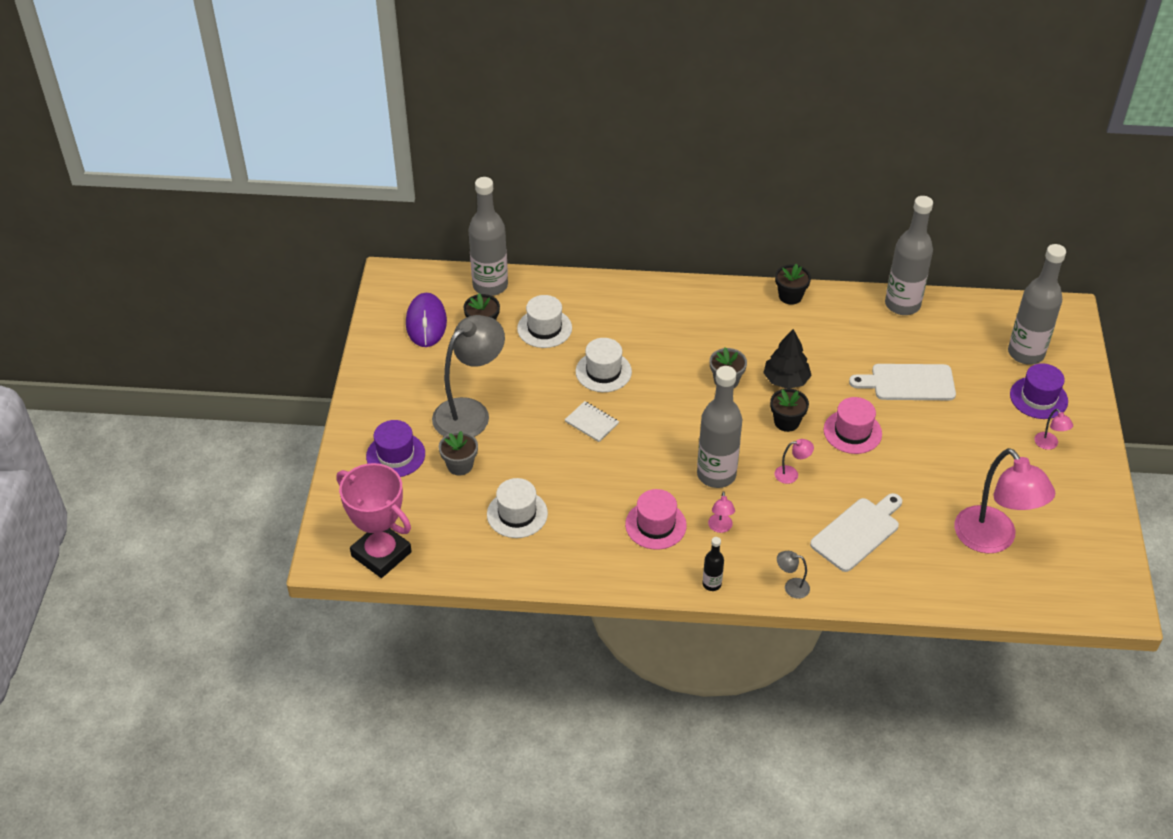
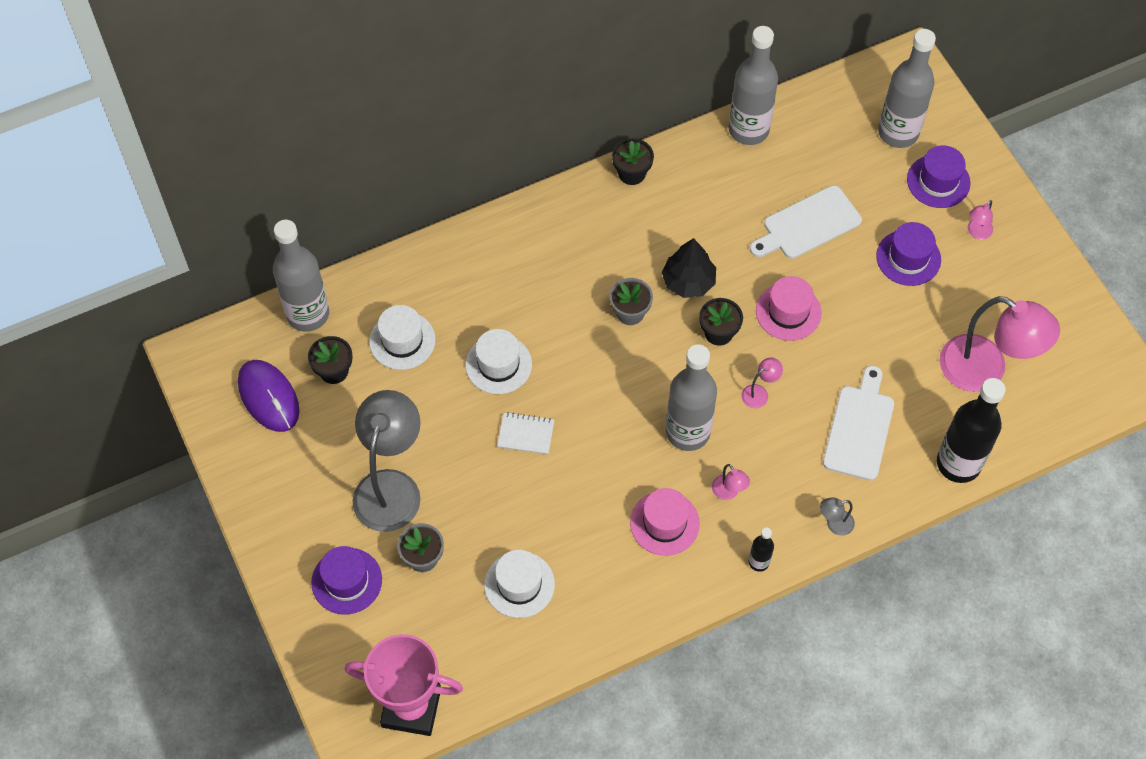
camera: 30 degrees left, 15 degrees up
(925, 593) = (958, 463): none -> black bottle
(978, 437) = (908, 258): none -> purple hat
(1049, 444) = (977, 233): pink lamp -> pink lamp turned 90 degrees clockwise

